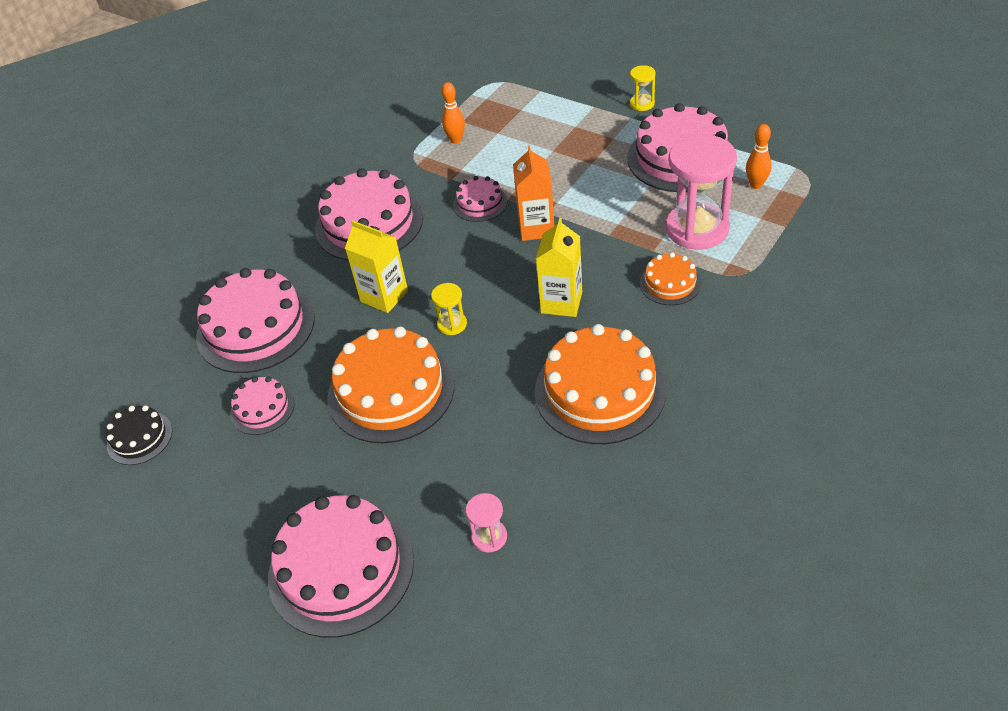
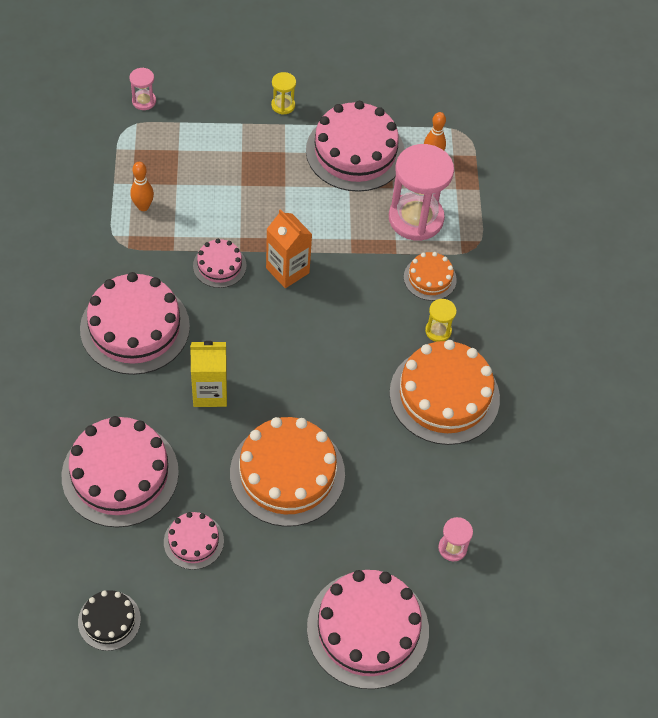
camera: 45 degrees left, 10 degrees up
(452, 324) = (288, 392): yellow hourglass -> yellow hourglass (438, 331)
(523, 68) = (144, 101): none -> pink hourglass
(561, 302) = (360, 332): yellow carton -> none

